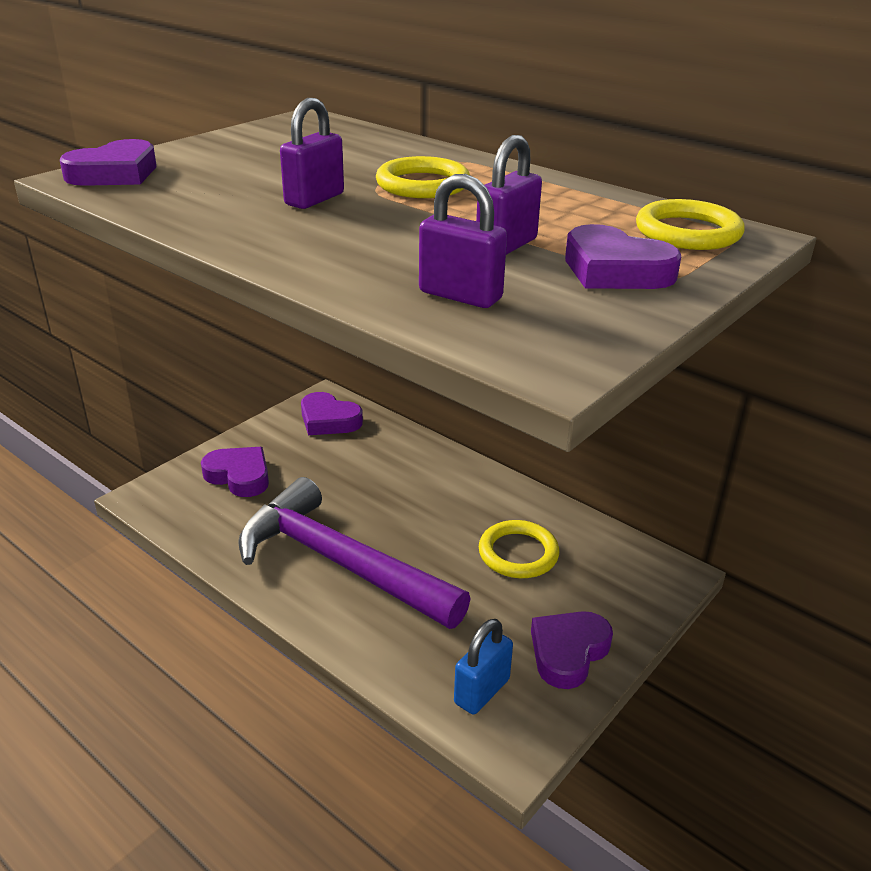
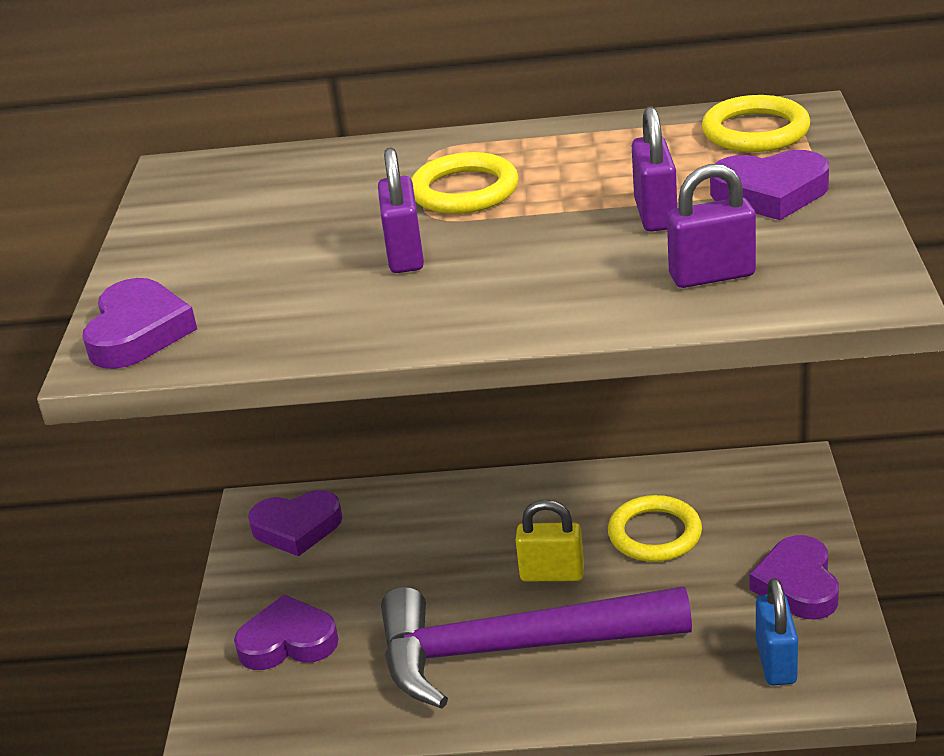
camera: 35 degrees left, 0 degrees up
(423, 535) = (552, 574): none -> yellow padlock

